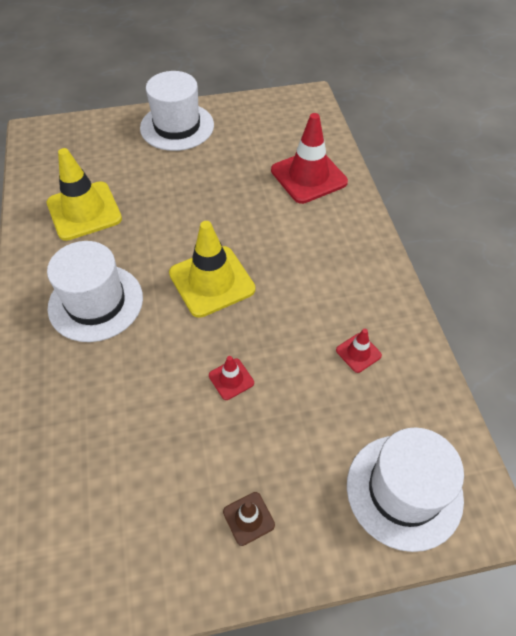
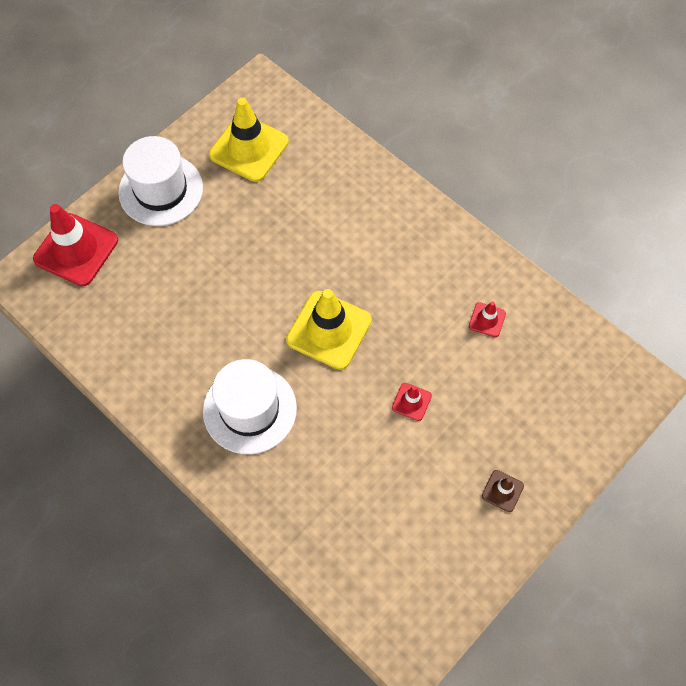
camera: 35 degrees left, 10 degrees up
(84, 211) = (157, 333): yellow traffic cone -> yellow traffic cone (249, 148)
(308, 176) = (328, 176): red traffic cone -> red traffic cone (76, 250)
(404, 491) = (587, 403): white hat -> none

